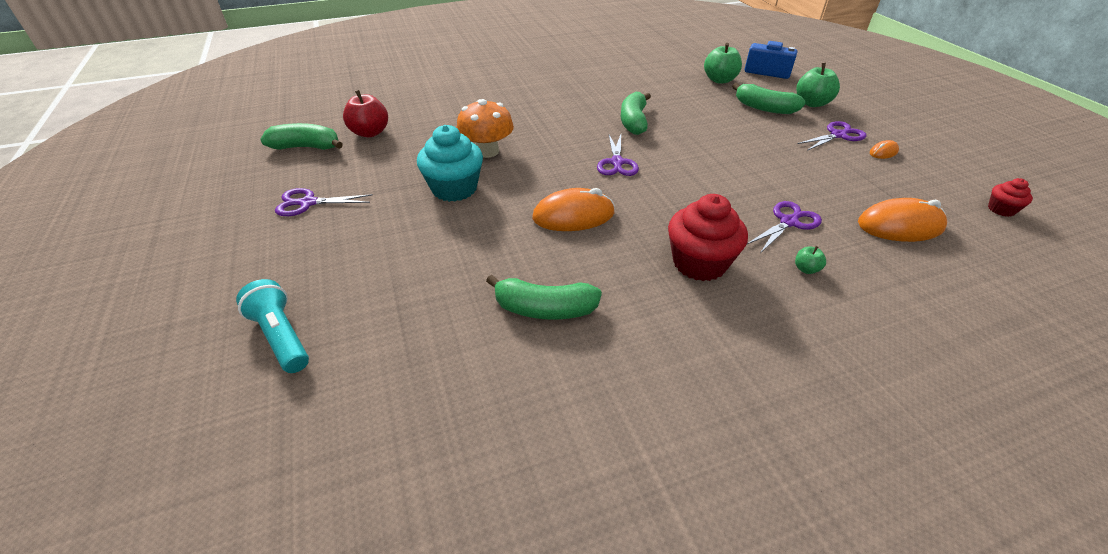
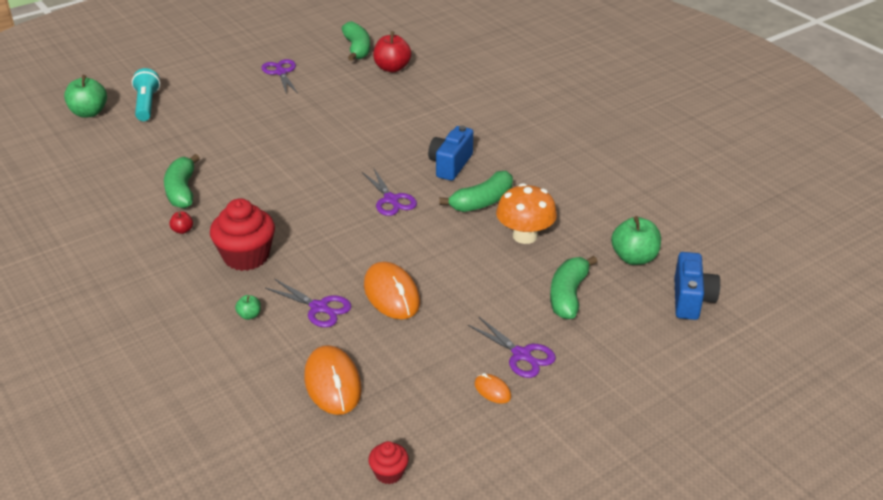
camera: 75 degrees right, 5 degrees down
(281, 337) = (146, 105): turquoise flashlight -> turquoise flashlight turned 45 degrees counterclockwise
(454, 188) = (319, 126): turquoise cupcake -> none
(487, 151) = (384, 129): orange mushroom -> orange mushroom (525, 236)
(570, 127) = (450, 165): none -> blue camera
(573, 215) = (296, 187): orange mouse -> orange mouse (391, 294)
(616, 163) = (391, 200): purple scissors -> purple scissors turned 105 degrees counterclockwise
(633, 121) = (482, 202): green banana -> green banana turned 150 degrees clockwise
(636, 313) = (182, 230): none -> red apple
(812, 103) = (606, 337): green apple -> green apple (89, 113)

